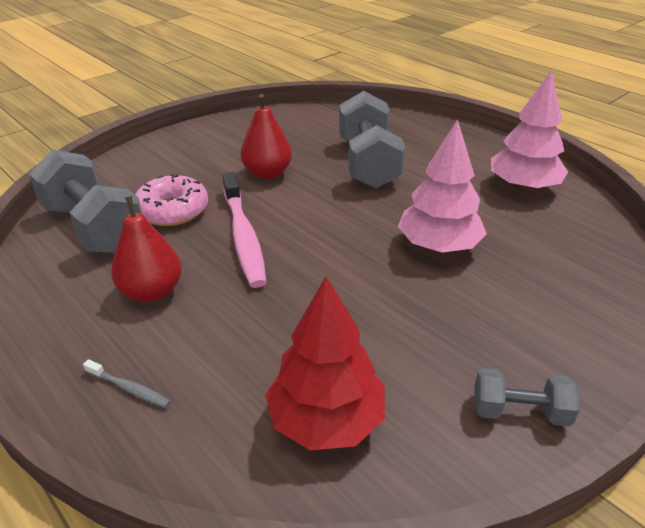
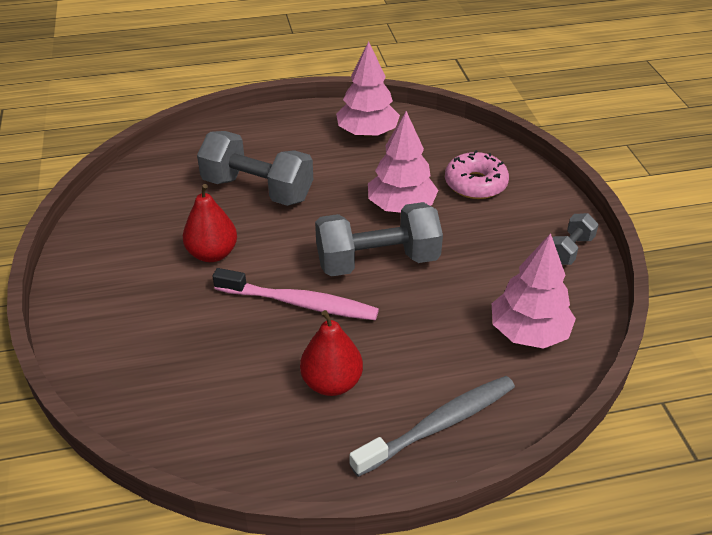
camera: 60 degrees left, 5 degrees up
(94, 228) = (194, 400): grey dumbbell -> grey dumbbell (377, 261)
(129, 388) = (439, 425): grey toothbrush -> grey toothbrush, size x2.27
(173, 210) = (215, 335): pink donut -> pink donut (475, 184)
(326, 420) = (528, 332): red tree -> pink tree

